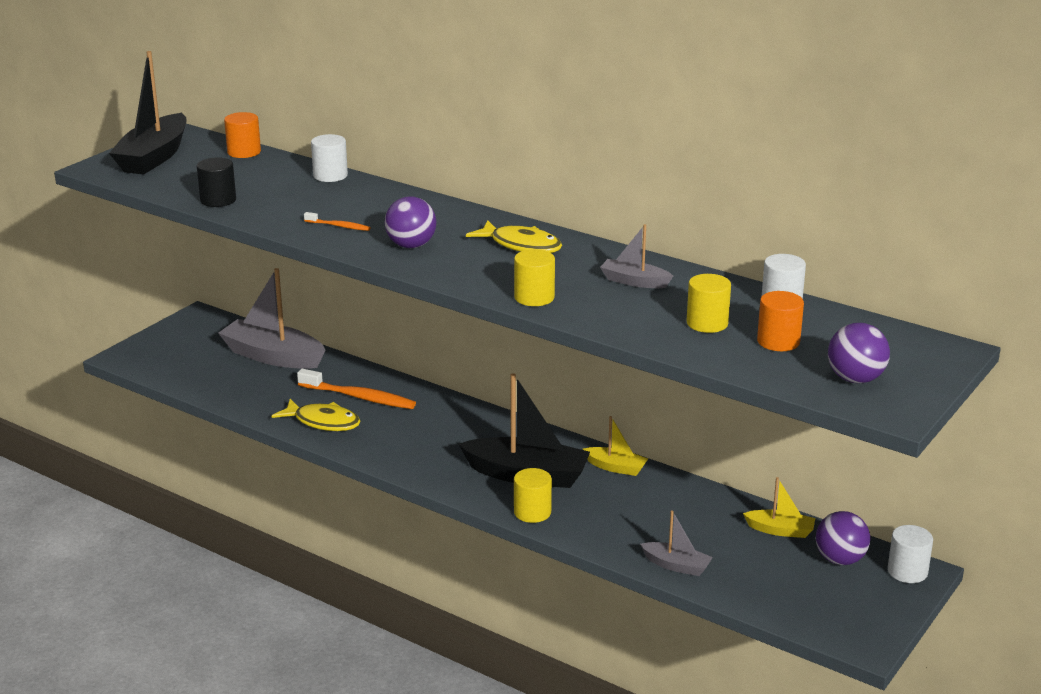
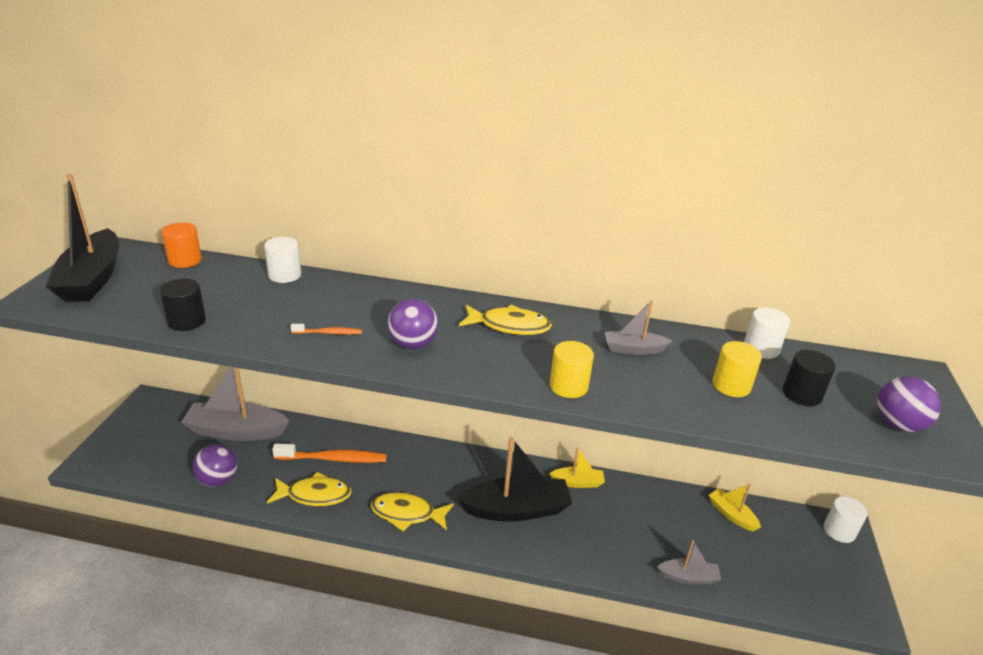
camera: 25 degrees left, 5 degrees up
(407, 455) = (407, 514): none -> yellow fish
(532, 512) = (544, 551): yellow cylinder -> none
(778, 341) = (802, 394): orange cylinder -> black cylinder
(780, 530) = (731, 515): yellow boat -> yellow boat turned 120 degrees counterclockwise
(840, 559) = (790, 533): purple ball -> purple ball (218, 480)

